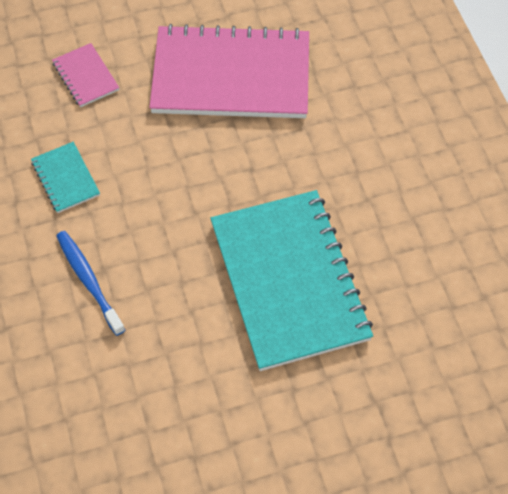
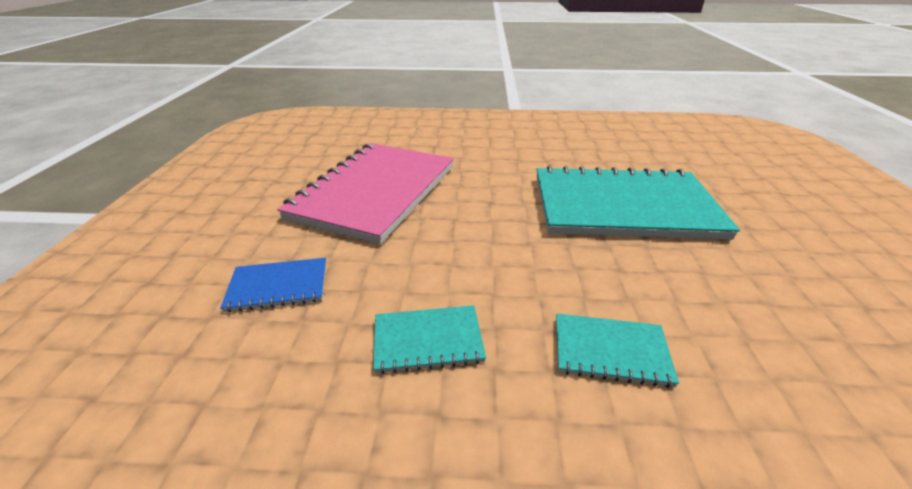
camera: 70 degrees left, 25 degrees down
(86, 76) = (278, 286): pink notebook -> blue notebook
(89, 281) = (610, 351): blue toothbrush -> turquoise notebook

